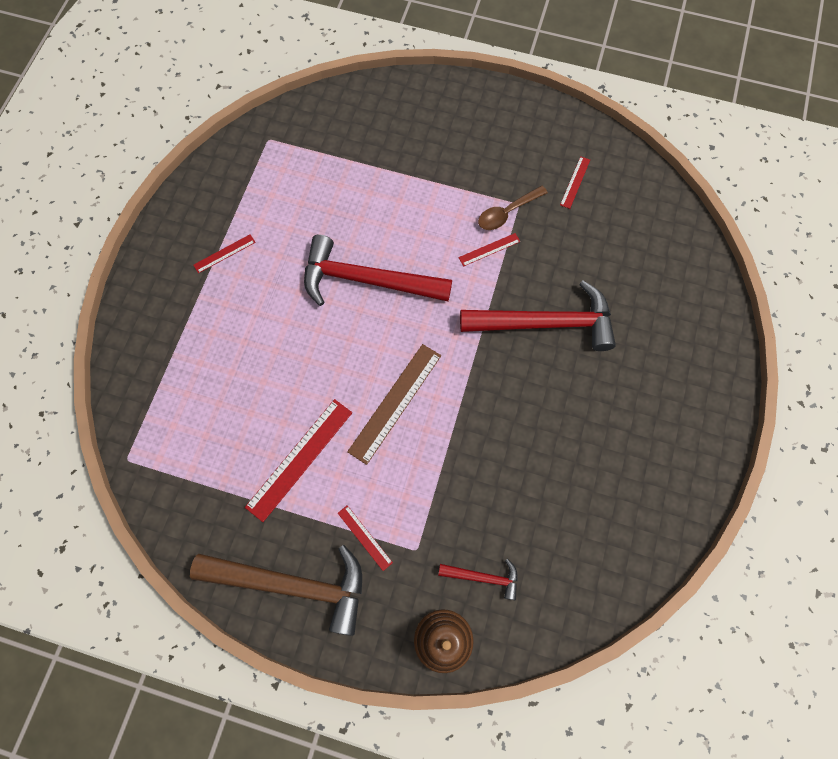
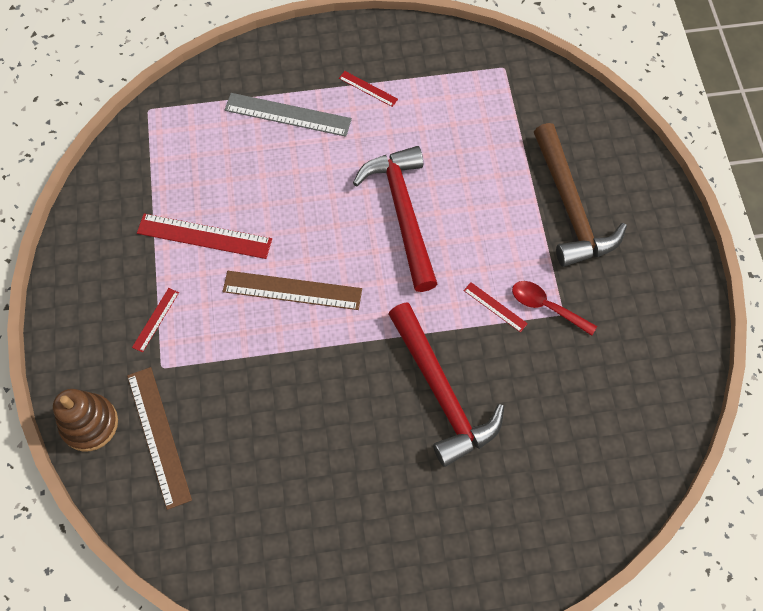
camera: 65 degrees right, 5 degrees down
(211, 332) = (288, 114): none -> grey ruler
(292, 584) = (93, 281): brown hammer -> brown hammer (570, 207)
(483, 577) = (159, 436): red hammer -> brown ruler
(507, 213) = (546, 307): brown spoon -> red spoon
(575, 182) = (622, 359): red ruler -> none

